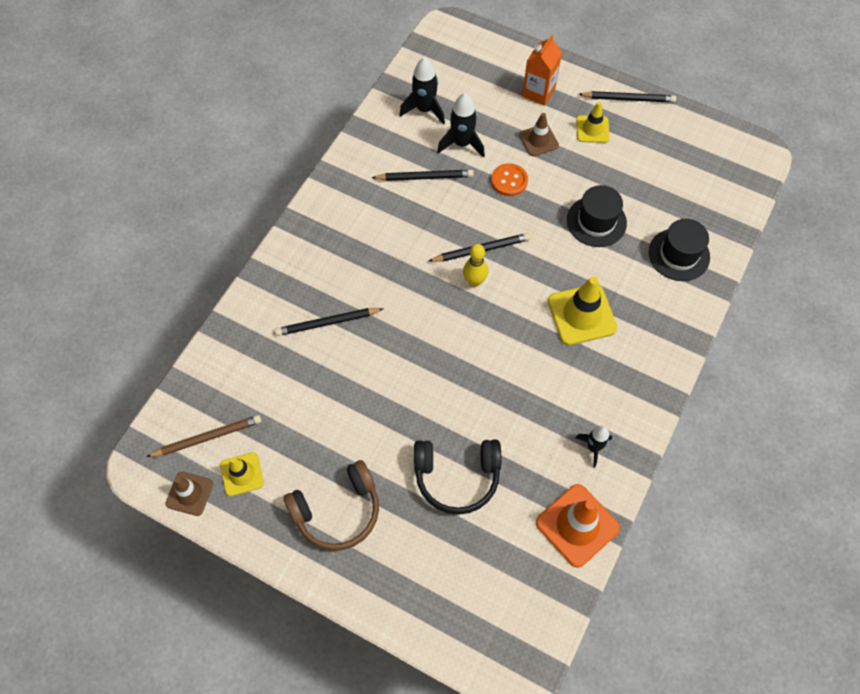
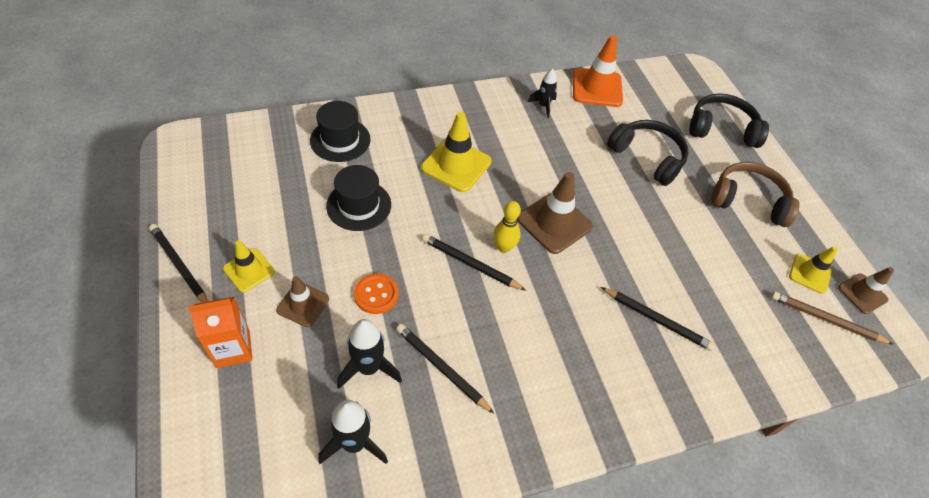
camera: 140 degrees left, 10 degrees down
(423, 592) = (722, 129): none -> black headphones
(463, 334) = (554, 223): none -> brown traffic cone

